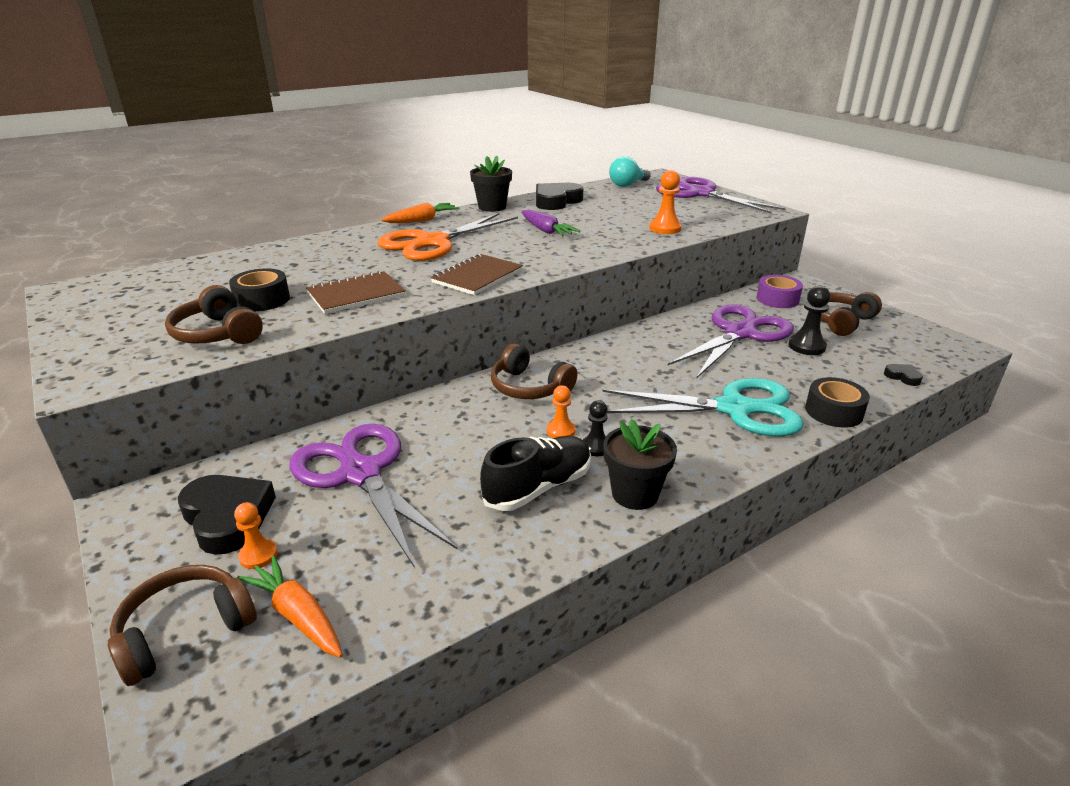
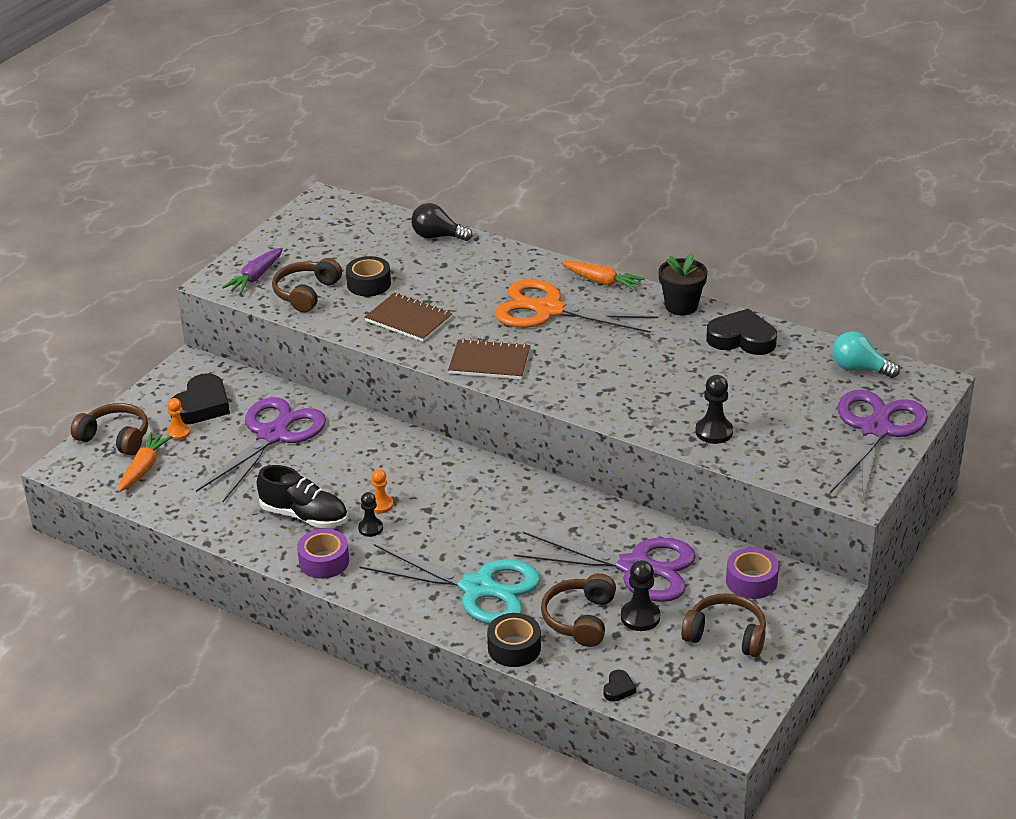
camera: 65 degrees right, 5 degrees up
(244, 257) = (437, 236): none -> black light bulb
(529, 387) = (434, 469): brown headphones -> brown headphones (580, 619)
(546, 231) = (638, 361): purple carrot -> purple carrot (255, 277)
(635, 494) = (324, 561): black flower pot -> purple tape
(665, 228) = (714, 432): orange pawn -> black pawn
(734, 409) = (478, 588): turquoise scissors -> turquoise scissors turned 45 degrees counterclockwise

